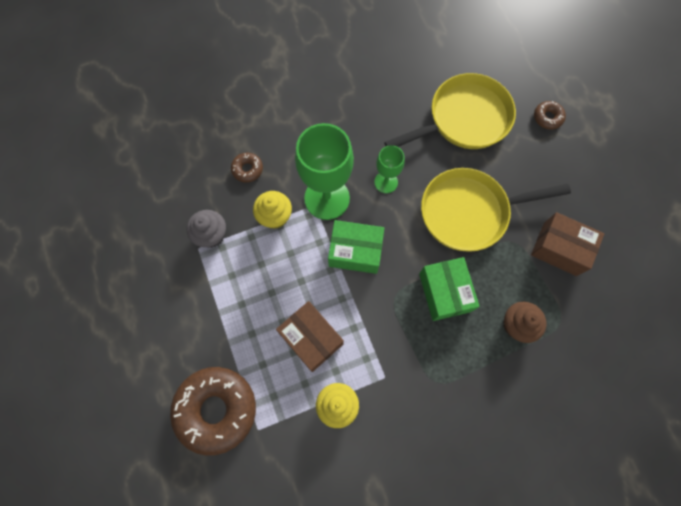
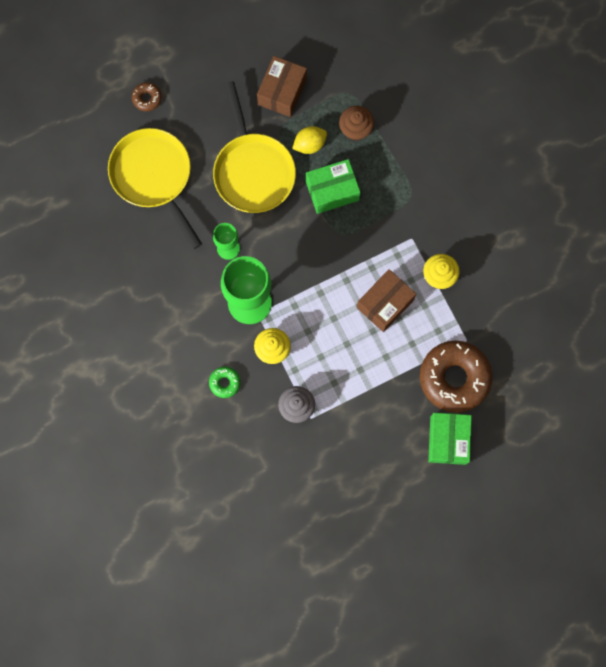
camera: 95 degrees left, 5 degrees up
(247, 169) = (225, 383): brown donut -> green donut
(355, 251) = (300, 272): green box -> green box (448, 440)
(498, 273) = (309, 144): none -> yellow lemon

